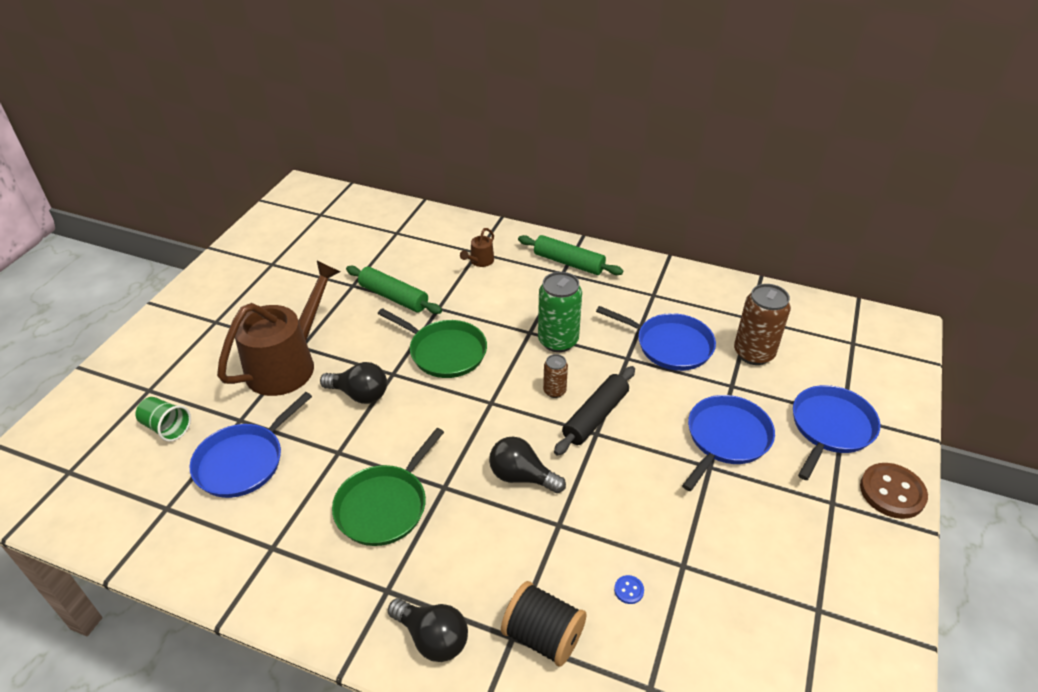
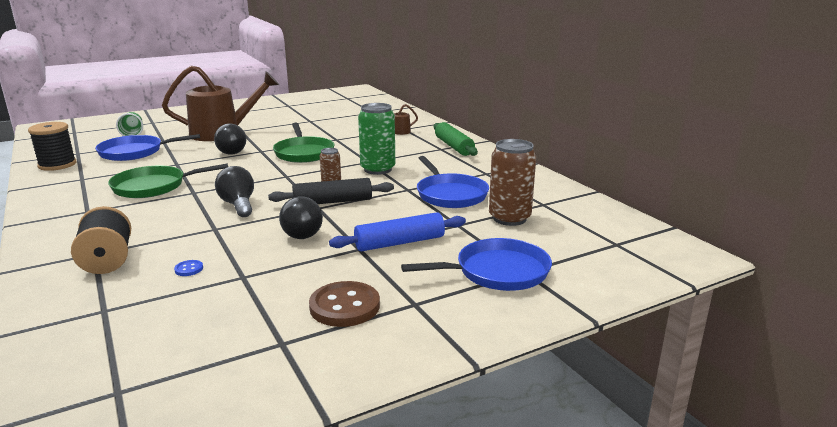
camera: 40 degrees right, 20 degrees down
(185, 545) = (57, 165): none -> black spool
(393, 297) = (321, 129): green rolling pin -> none
(432, 638) = (64, 234): black light bulb -> black light bulb (301, 232)
(726, 438) = (400, 243): blue pan -> blue rolling pin
(892, 492) = (481, 323): brown button -> brown button (344, 306)

